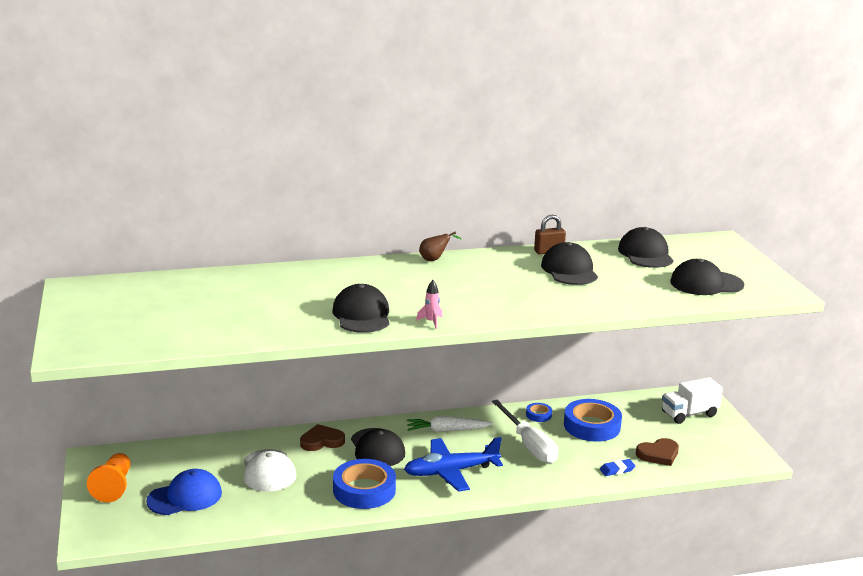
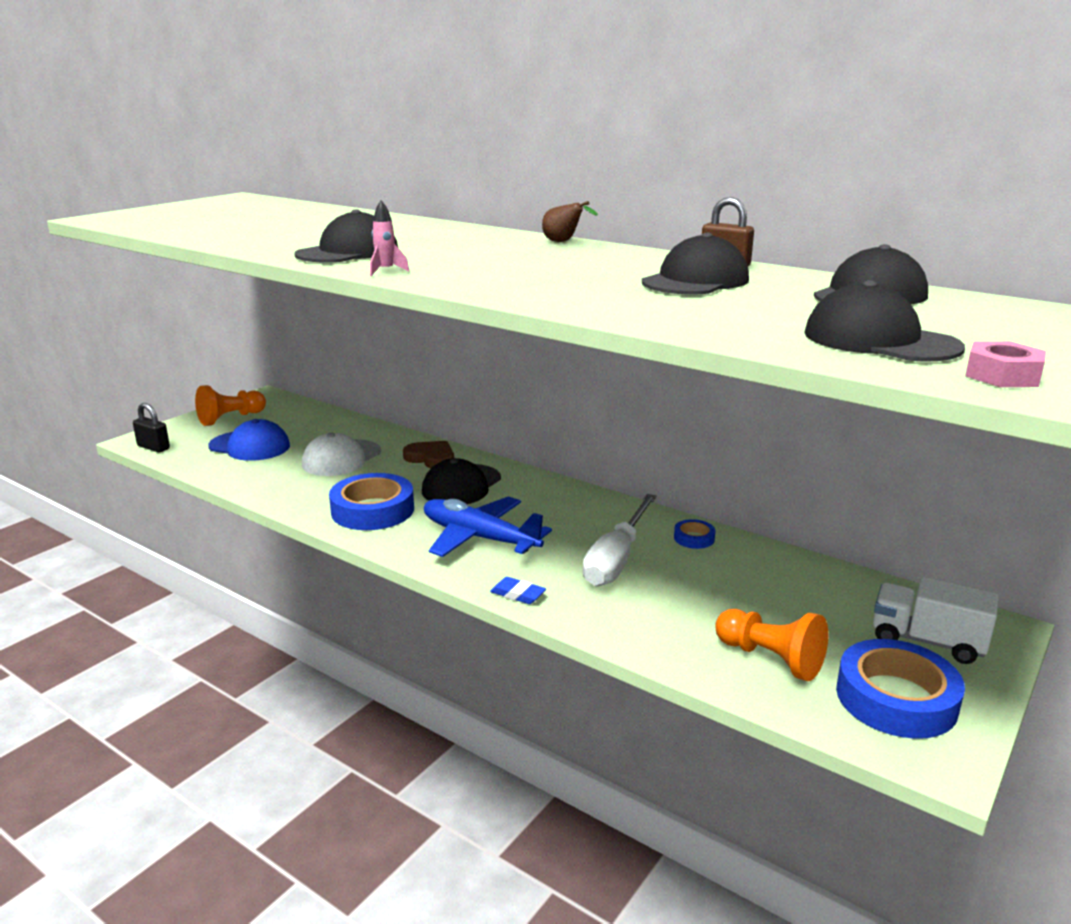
camera: 50 degrees right, 0 degrees up
(114, 537) = (153, 447): none -> black padlock
(447, 430) = (559, 503): white carrot -> none
(592, 426) = (740, 581): blue tape -> blue tape (896, 698)
(617, 470) = (670, 641): blue eraser -> blue eraser (518, 594)
(658, 454) = (770, 659): brown heart -> orange pawn
(768, 288) = (1002, 375): none -> pink nut

